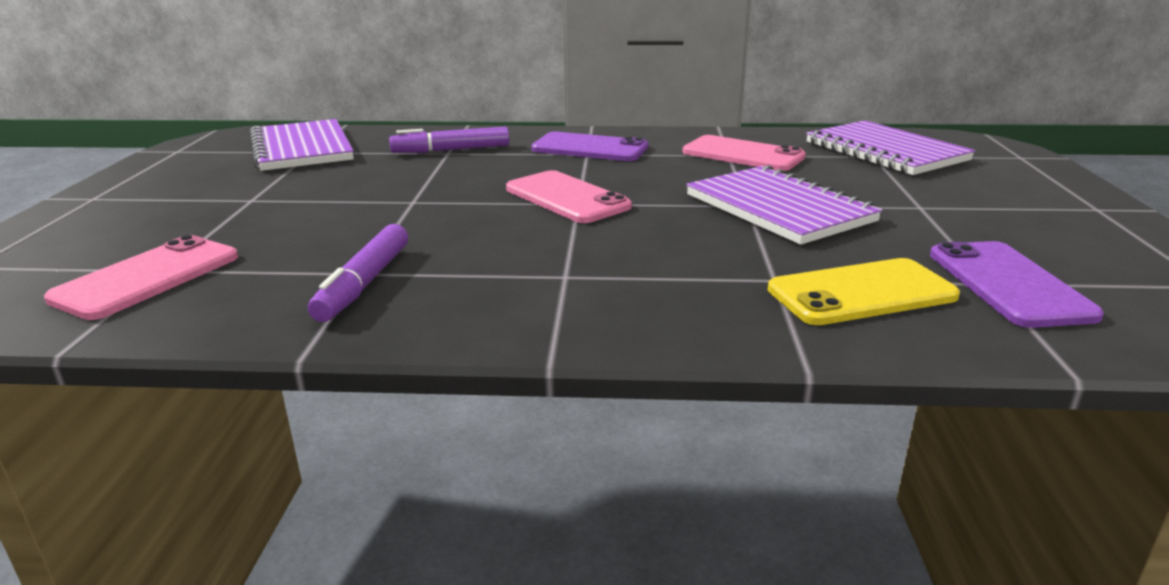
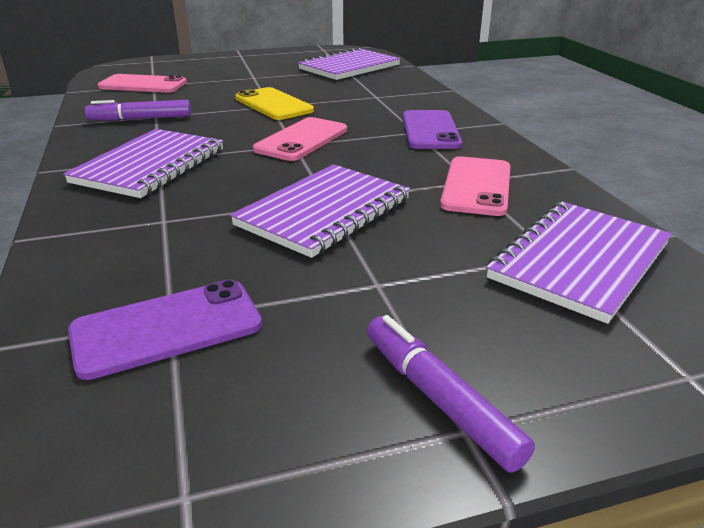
camera: 70 degrees right, 5 degrees up
(451, 150) = (381, 96): purple marker -> purple marker (439, 398)
(591, 281) = (150, 166): none -> purple notebook
(861, 293) = (139, 254): yellow phone -> yellow phone (273, 104)

